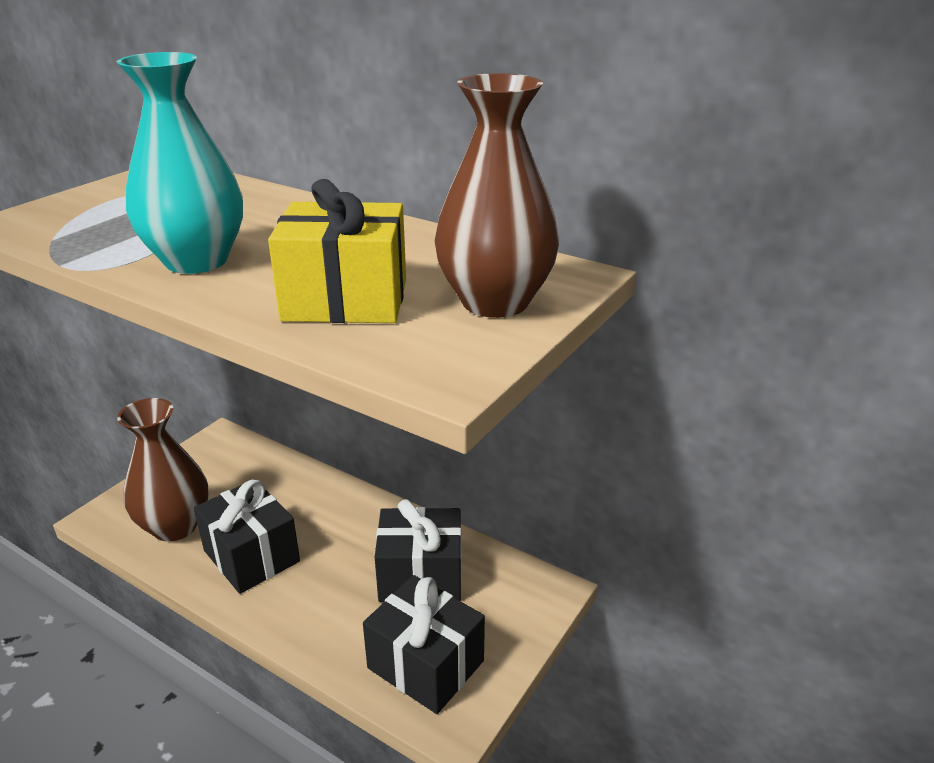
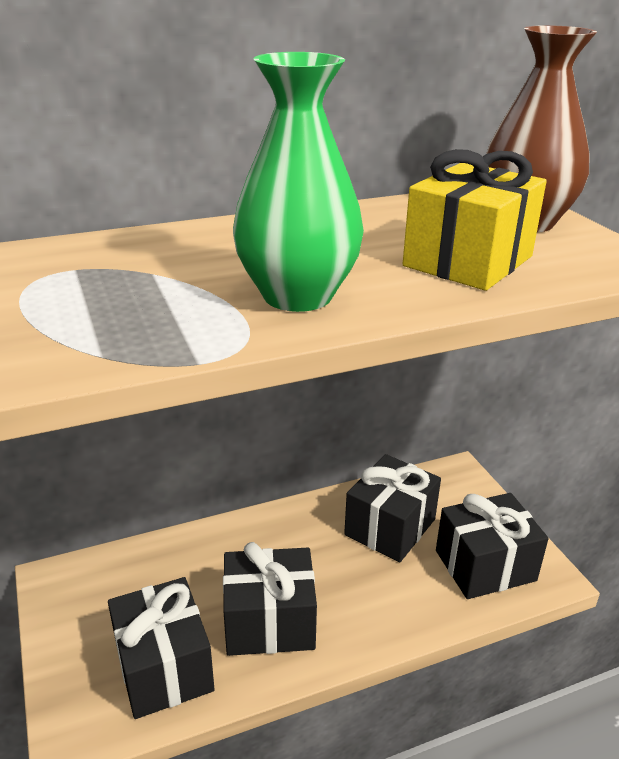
camera: 55 degrees left, 0 degrees up
(175, 526) = (164, 667): brown vase -> black gift
(196, 261) = (297, 296): turquoise vase -> green vase

